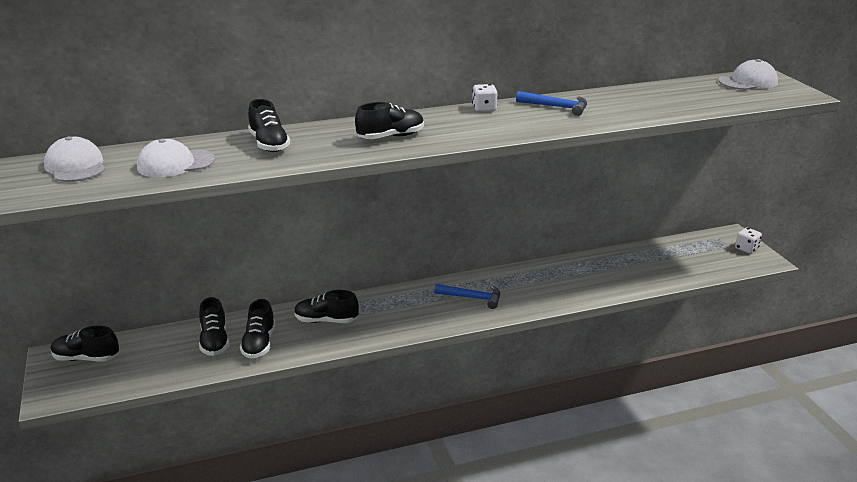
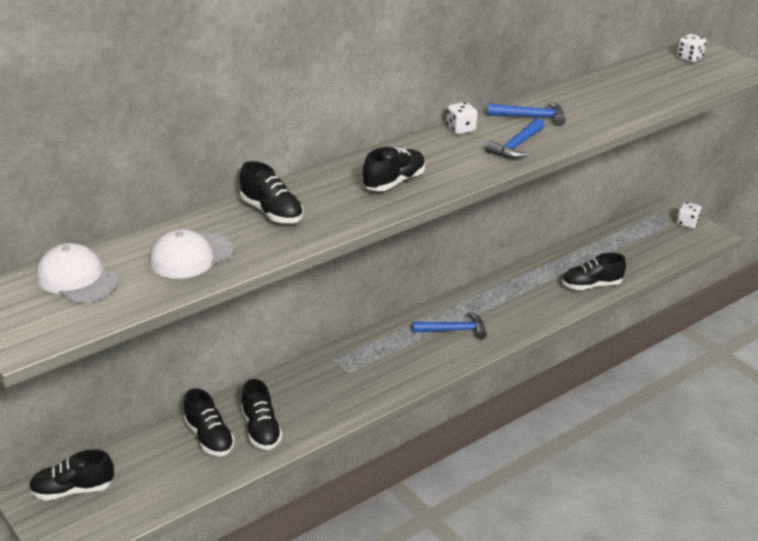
camera: 20 degrees left, 5 degrees up
(326, 320) = (316, 387): black shoe -> black shoe (591, 285)
(524, 125) = (516, 146): none -> blue hammer
(748, 82) = (689, 58): white cap -> white dice

